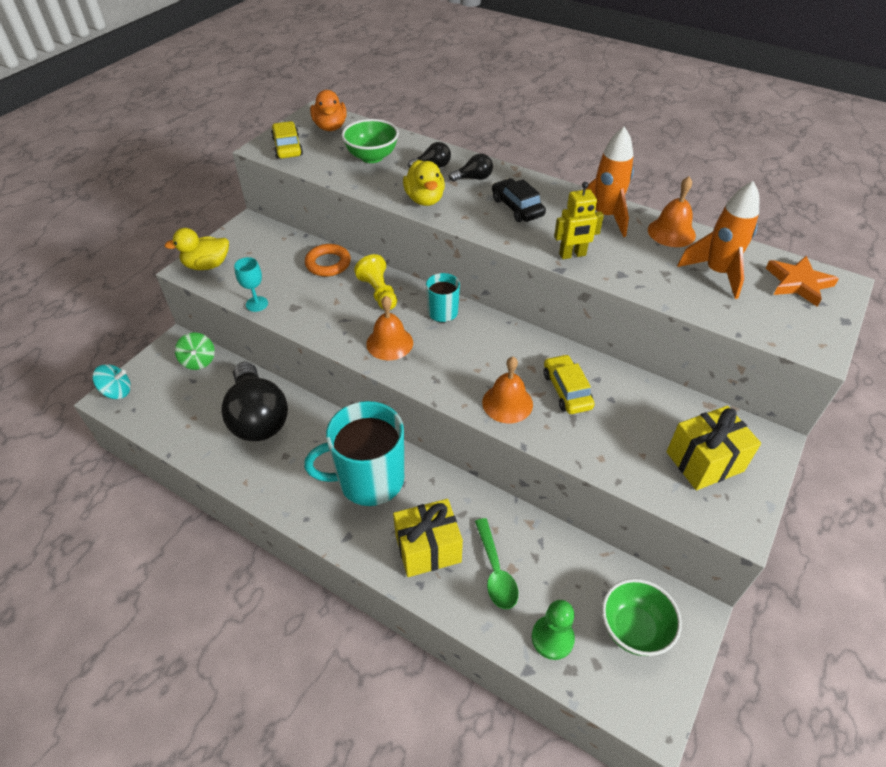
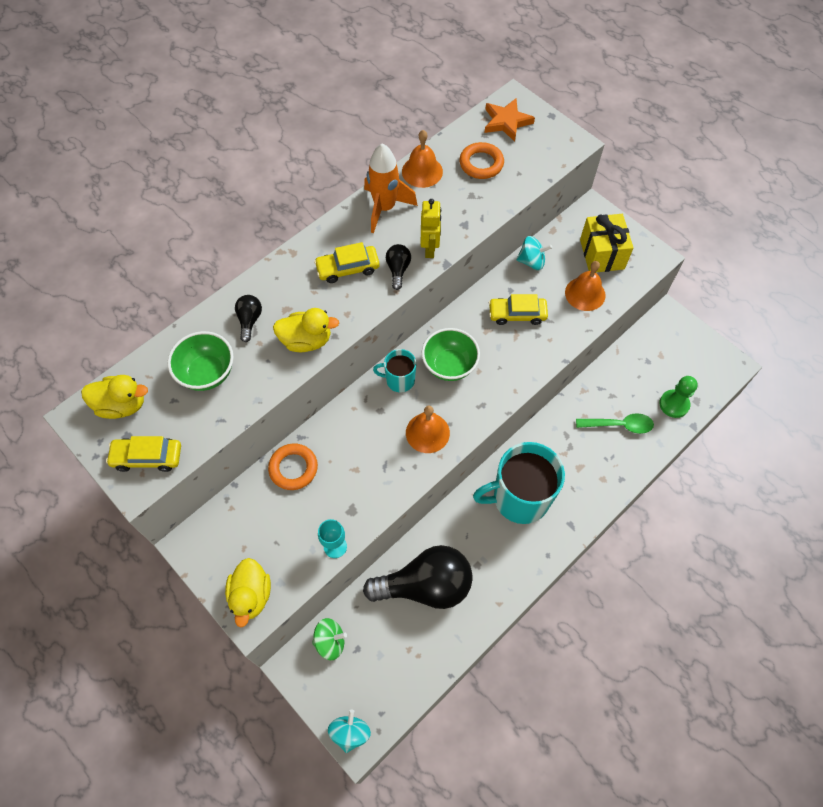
camera: 75 degrees left, 15 degrees up
(330, 127) = (122, 405): orange duck -> yellow duck
(369, 480) = (519, 498): turquoise mug -> turquoise mug turned 75 degrees clockwise
(379, 293) = (355, 428): yellow pawn -> none
(428, 548) = (592, 467): yellow gift -> none
(474, 178) = (286, 290): black light bulb -> black light bulb (398, 270)
(507, 403) = (520, 359): orange bell -> orange bell (585, 293)
(517, 207) = (347, 268): black car -> yellow car
(633, 629) = (674, 354): green bowl -> green bowl (449, 365)
(649, 392) = (531, 261): none -> turquoise spinning top
(717, 273) = (481, 164): orange rocket -> orange ring

